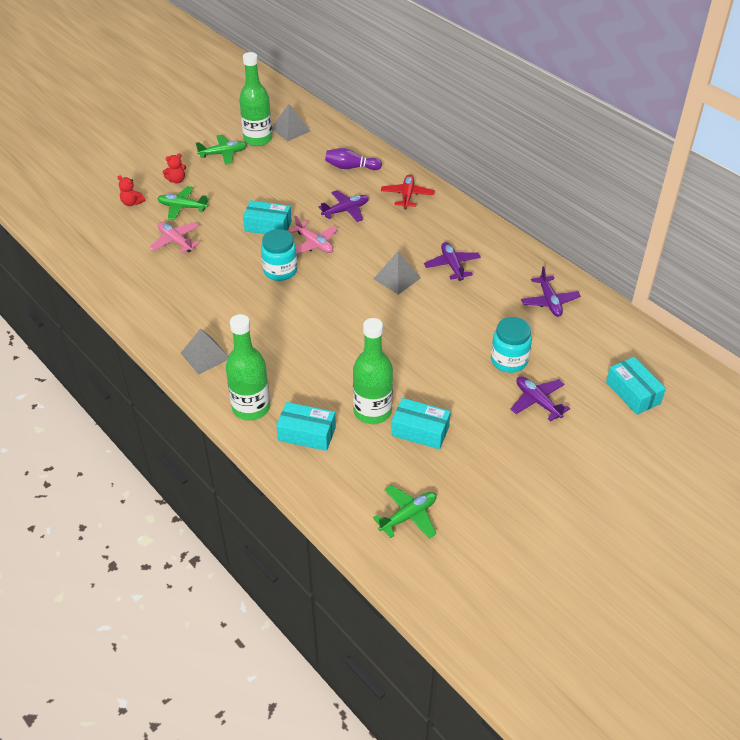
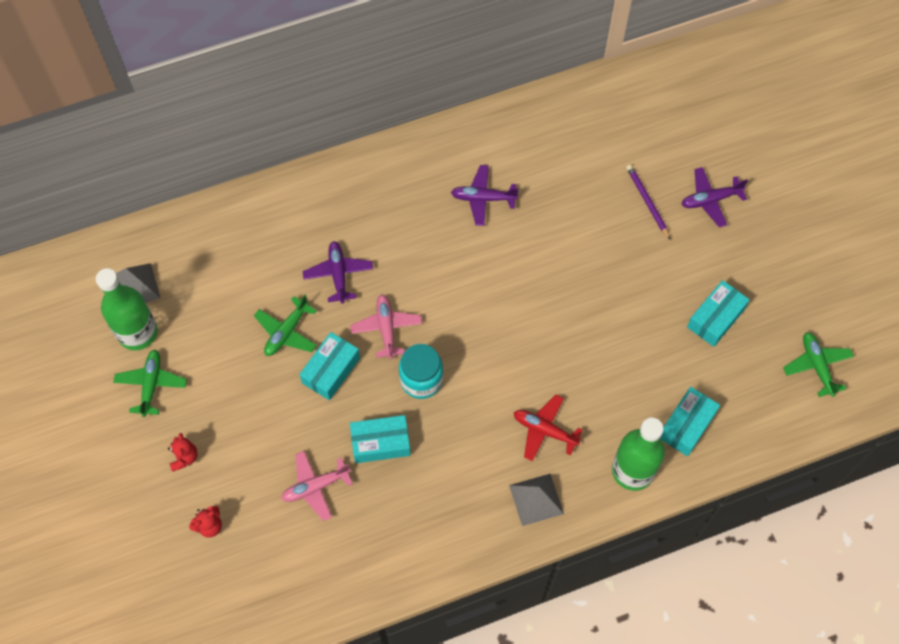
camera: 70 degrees left, 20 degrees up
(182, 207) = (248, 463): green plane -> green plane (286, 332)
(314, 244) = (386, 328): pink plane -> pink plane turned 75 degrees counterclockwise
(351, 167) = (253, 241): purple bowling pin -> none
(372, 411) = (676, 353): green bottle -> none
(397, 278) = (482, 261): grey pyramid -> none
(407, 196) = (339, 199): red plane -> red plane (544, 430)
(509, 360) = (647, 202): turquoise jar -> purple pencil
(549, 301) = (575, 130): purple plane -> none
(633, 393) = (725, 115): turquoise box -> turquoise box (380, 443)

